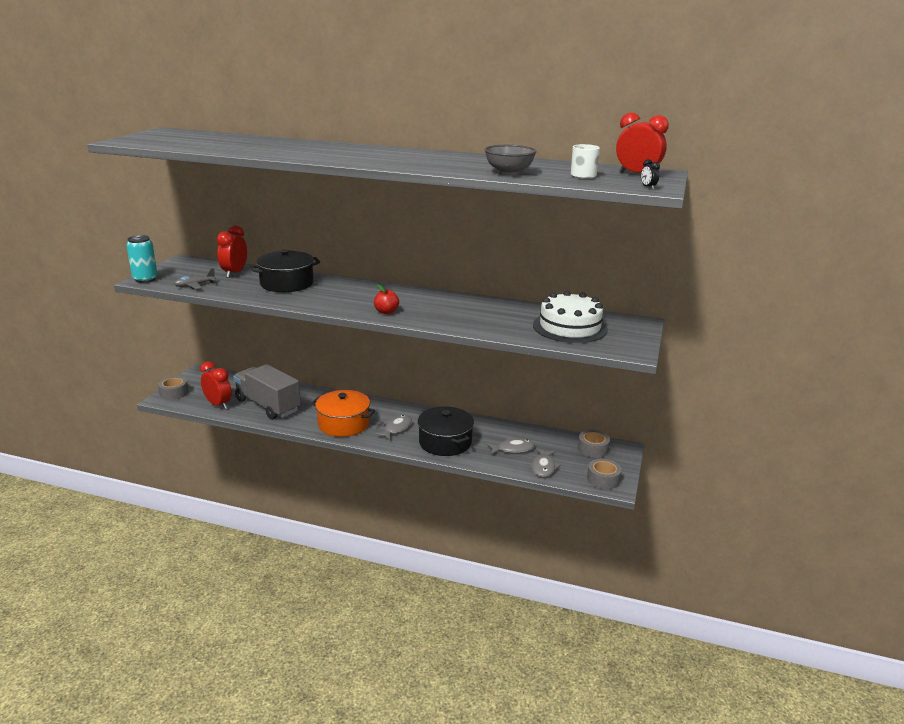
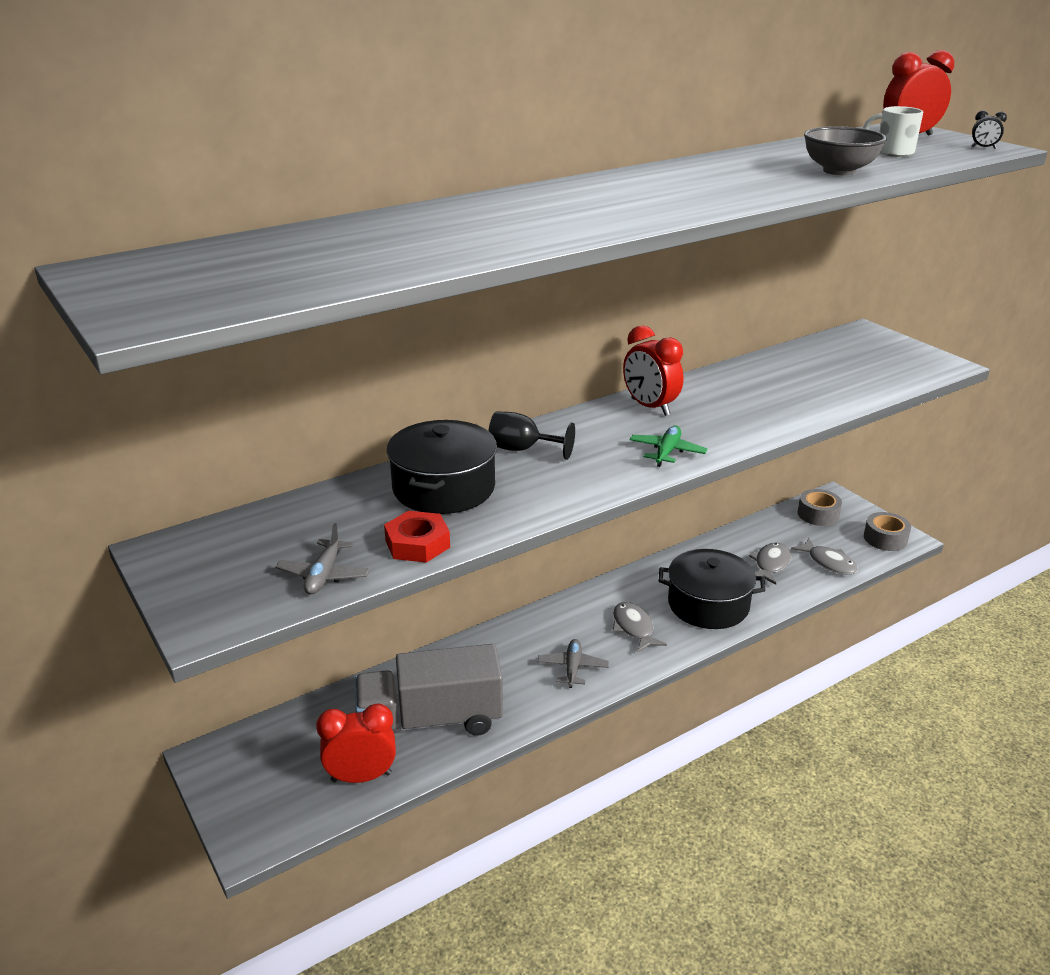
camera: 50 degrees left, 5 degrees up
(145, 279) = (204, 621): turquoise can -> none
(174, 393) = (246, 819): grey tape -> none
(234, 273) = (320, 518): red clock -> red clock (650, 407)
(236, 292) = (417, 544): none -> red nut
(343, 286) = (522, 449): none -> black goblet
(343, 424) = (572, 668): orange pot -> grey plane
(386, 312) = (667, 452): red apple -> green plane
(570, 327) = (842, 367): white cake -> none

